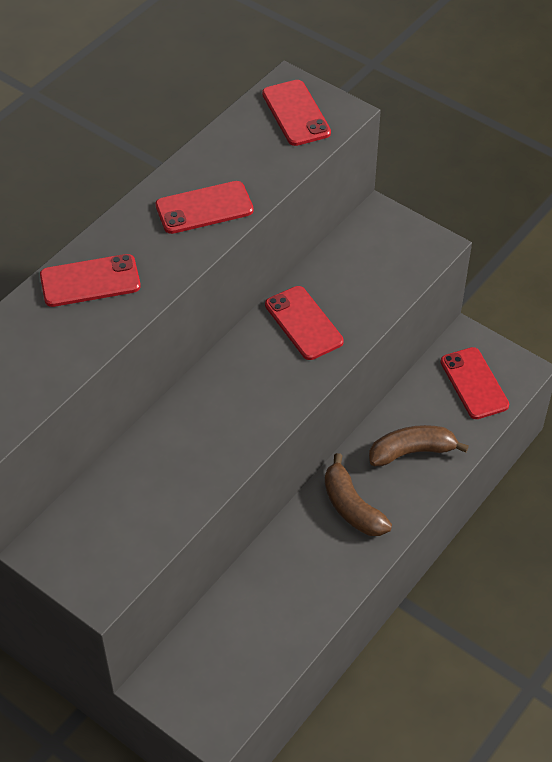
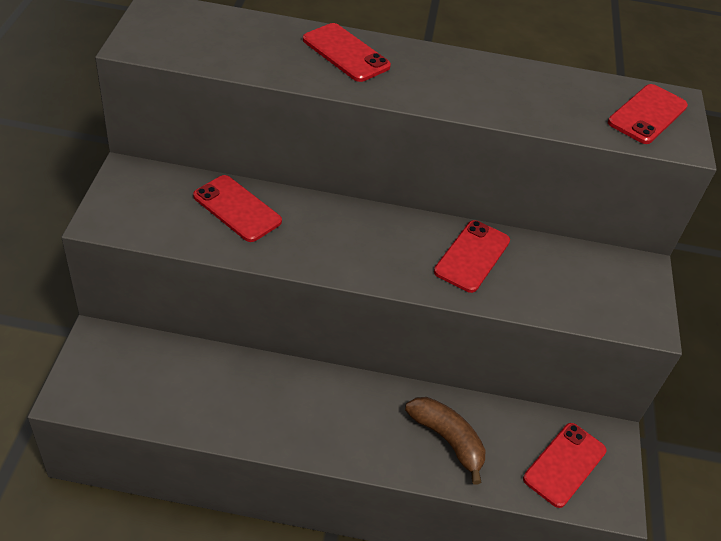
camera: 55 degrees right, 5 degrees down
(204, 208) = (481, 92): red phone -> red phone (237, 209)
(352, 507) = (354, 413): brown banana -> none

